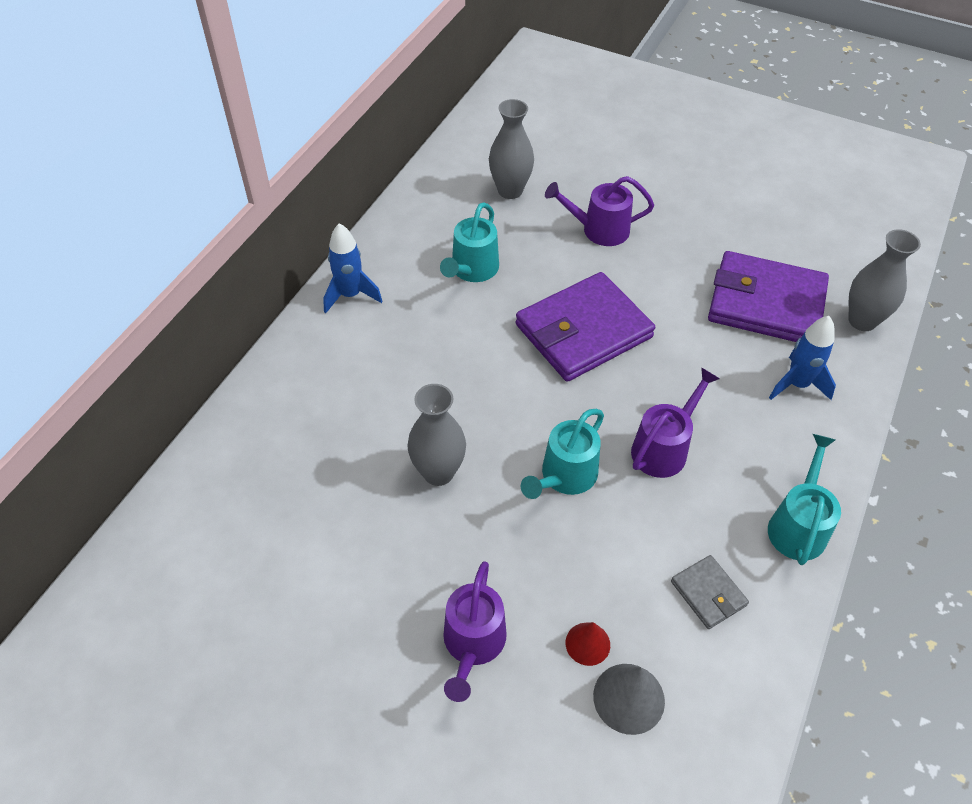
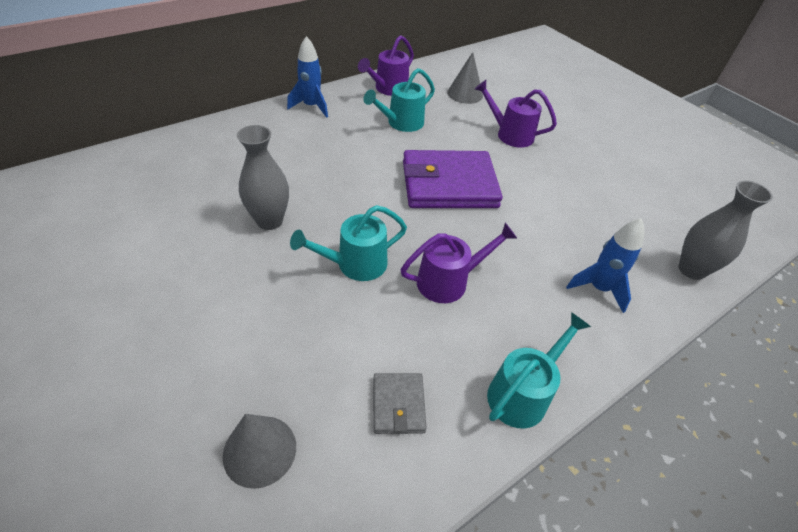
camera: 25 degrees right, 5 degrees down
(473, 644) = (183, 340): purple watering can -> purple watering can (388, 89)
(510, 190) = (465, 94): grey vase -> grey cone
(587, 643) = (266, 388): red cone -> none
(766, 303) = (610, 224): purple wallet -> none

